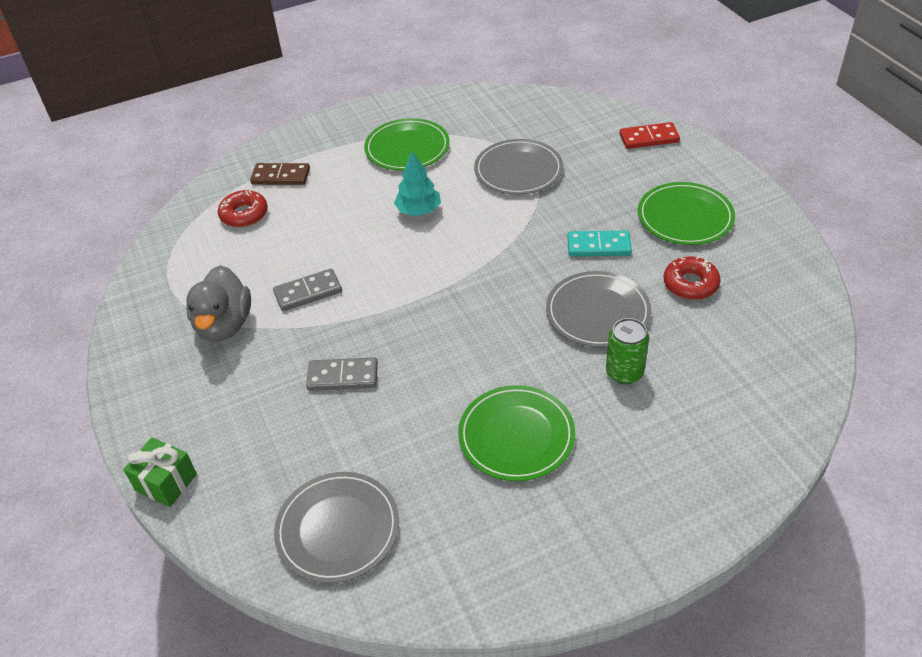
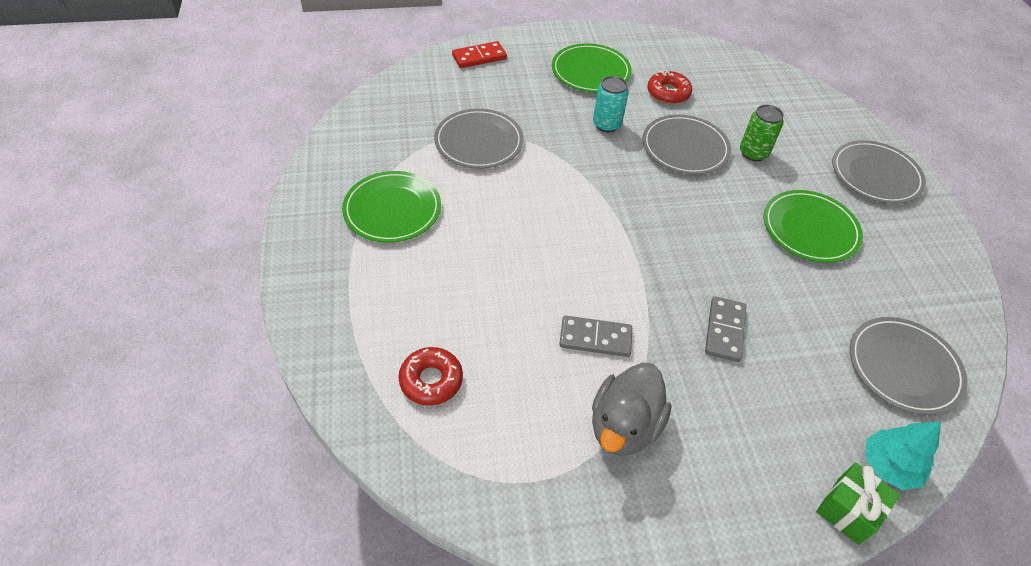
camera: 80 degrees left, 5 degrees up
(224, 325) = (624, 426): grey duck -> grey duck turned 105 degrees clockwise
(281, 176) = (376, 331): brown domino -> none
(308, 292) = (595, 338): grey domino -> grey domino turned 75 degrees counterclockwise
(418, 211) = (503, 224): turquoise tree -> turquoise tree (889, 466)
(599, 246) = (606, 124): turquoise domino -> turquoise can
(649, 138) = (479, 57): red domino -> red domino turned 60 degrees clockwise
(654, 501) = (875, 175): none -> grey plate

